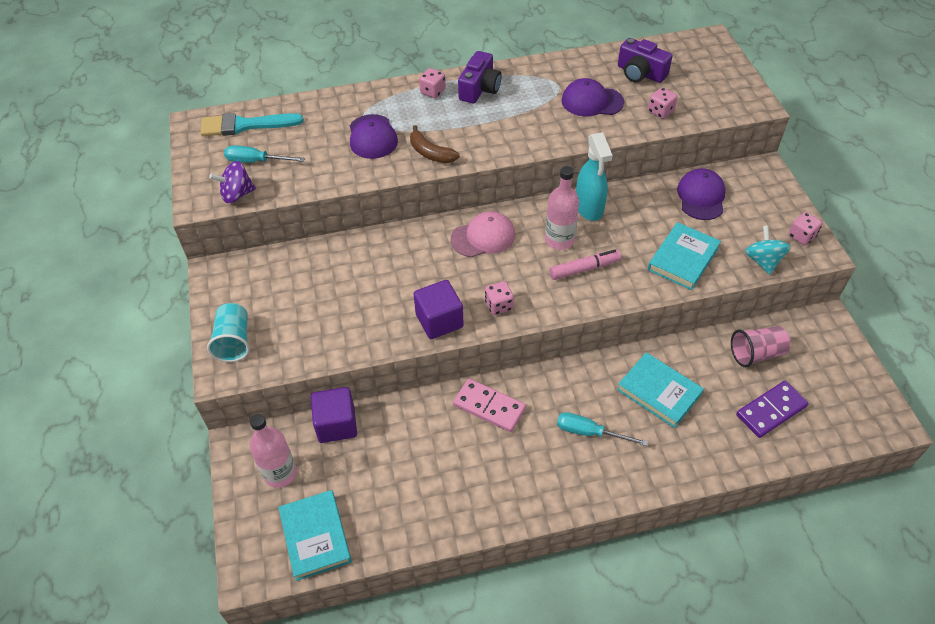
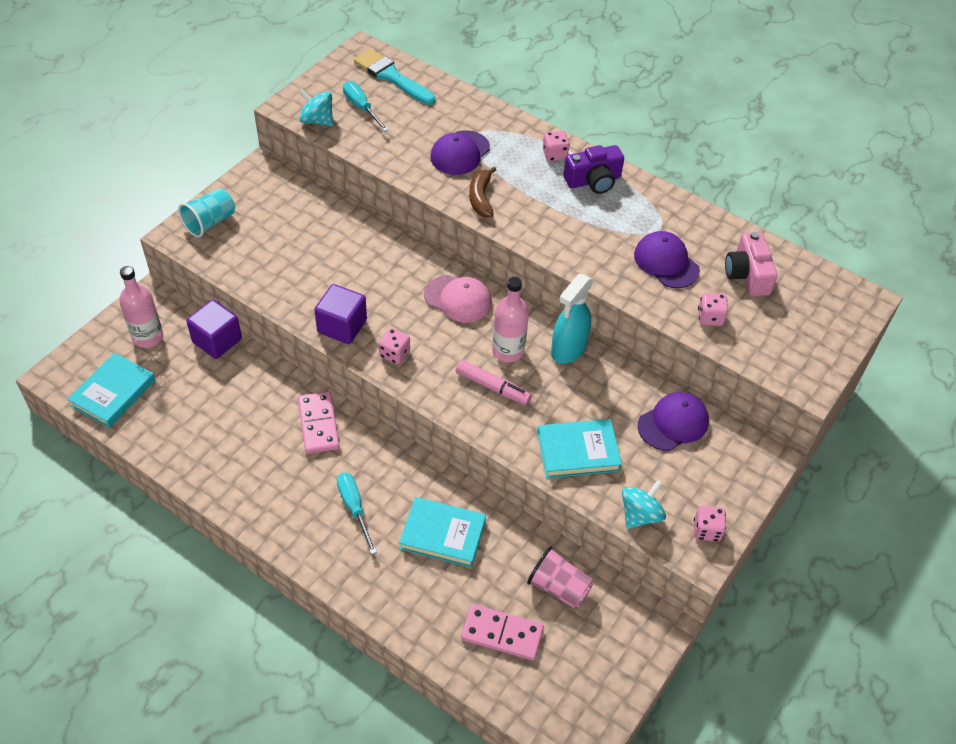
camera: 45 degrees right, 0 degrees up
(237, 194) = (317, 120): purple spinning top -> turquoise spinning top
(640, 73) = (747, 274): purple camera -> pink camera
(659, 392) = (442, 534): turquoise book -> turquoise book turned 75 degrees counterclockwise
(771, 411) = (502, 634): purple domino -> pink domino

